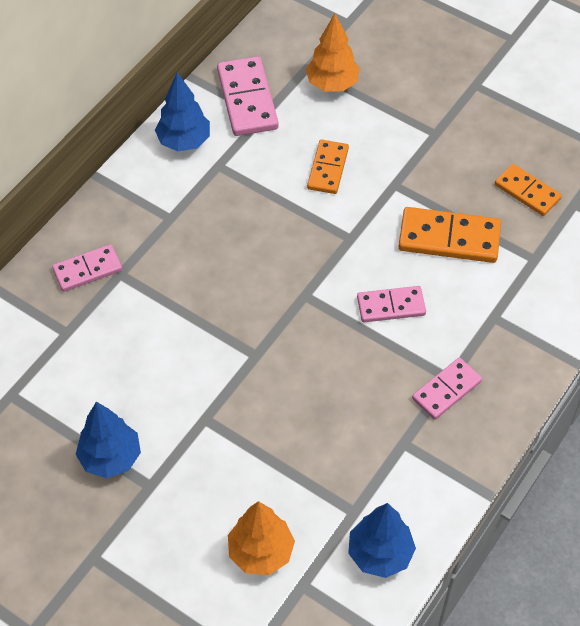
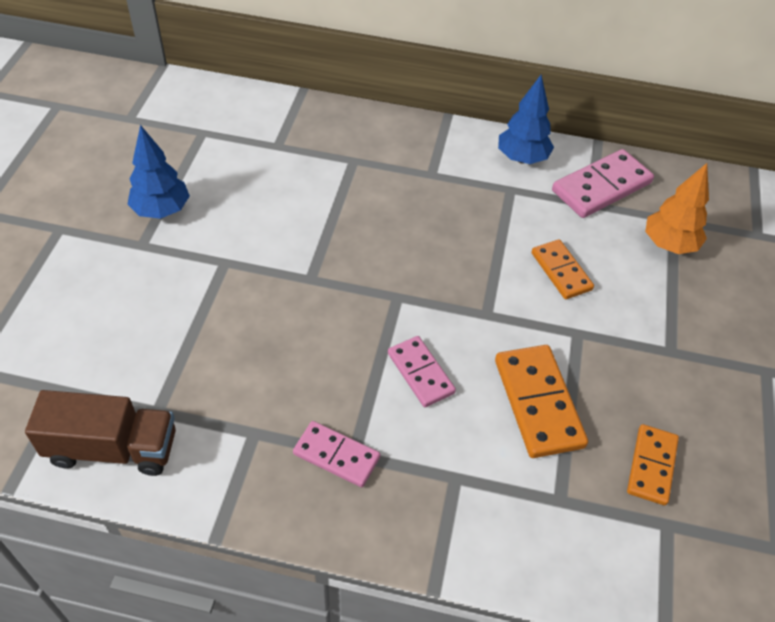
camera: 65 degrees right, 5 degrees down
(87, 270) = (347, 139): pink domino -> none
(261, 552) = (91, 346): orange tree -> none
(328, 169) = (561, 271): orange domino -> orange domino turned 75 degrees clockwise
(380, 554) = (113, 448): blue tree -> brown truck

